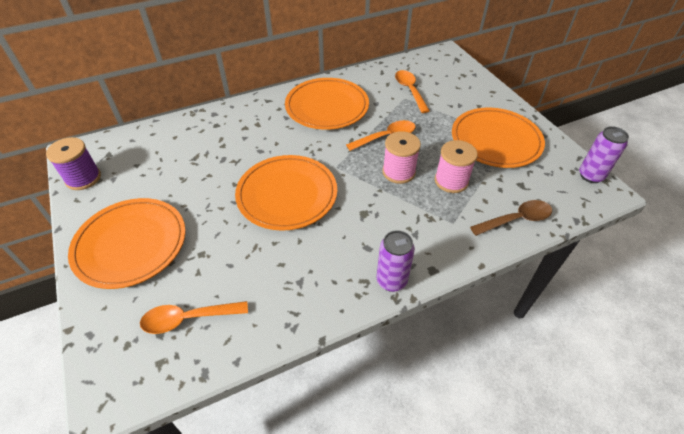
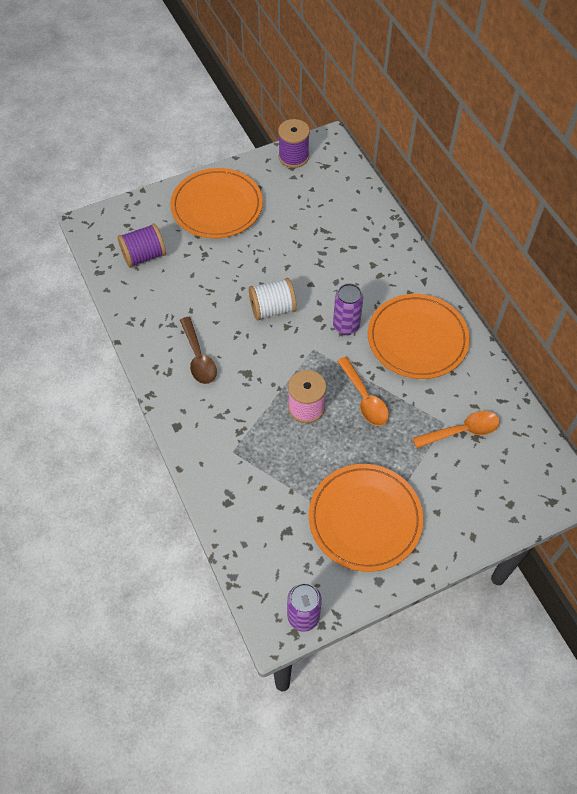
camera: 90 degrees right, 10 degrees up
(188, 318) = (144, 256): orange spoon -> purple spool
(287, 194) = (272, 309): orange plate -> white spool
(391, 281) = (167, 392): purple can -> purple can (346, 326)
(451, 181) = (292, 458): pink spool -> none
(516, 219) = (235, 513): brown spoon -> brown spoon (198, 357)

